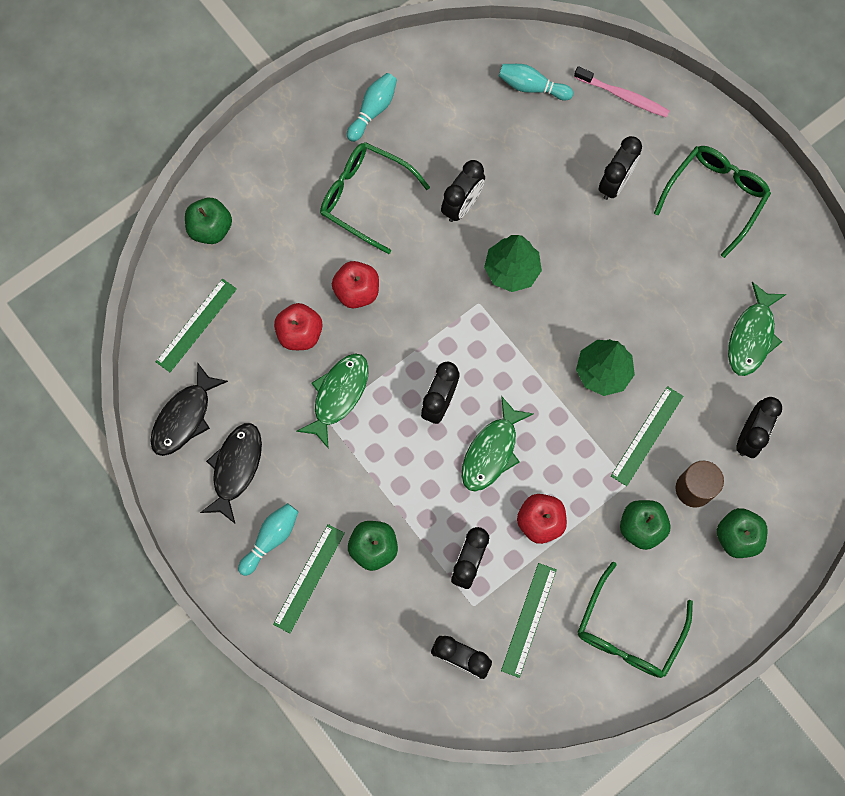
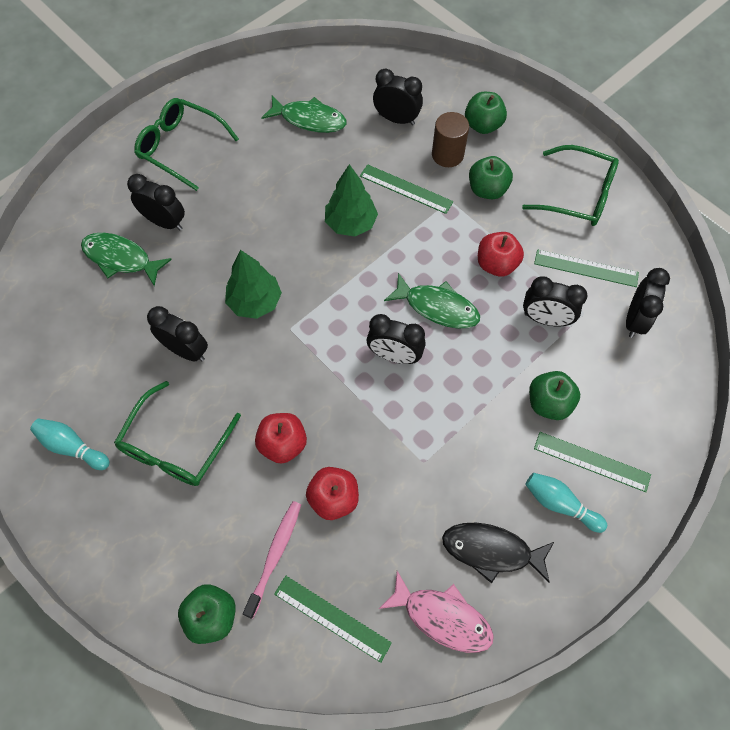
camera: 95 degrees left, 10 degrees down
(184, 417) = (442, 617): black fish -> pink fish
(338, 395) = (398, 452): green fish -> green fish (121, 259)
(532, 87) = (58, 296): turquoise bowling pin -> none
(623, 96) = (75, 219): pink toothbrush -> pink toothbrush (275, 555)

